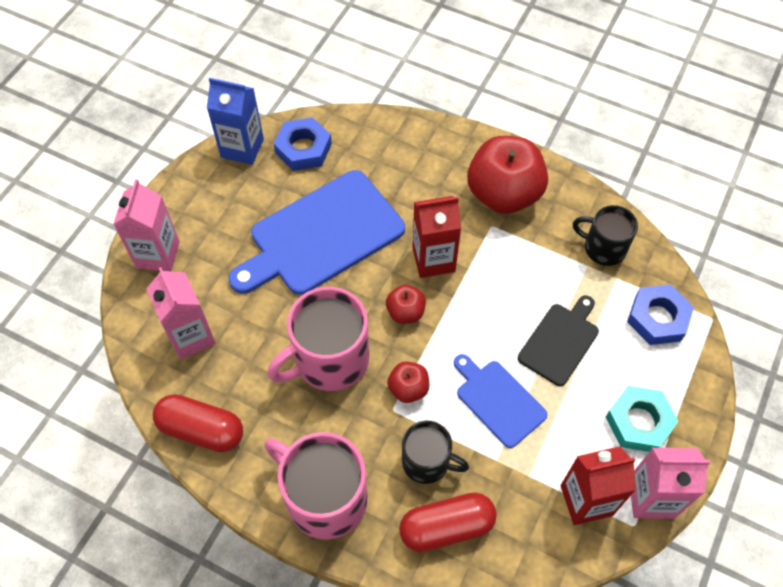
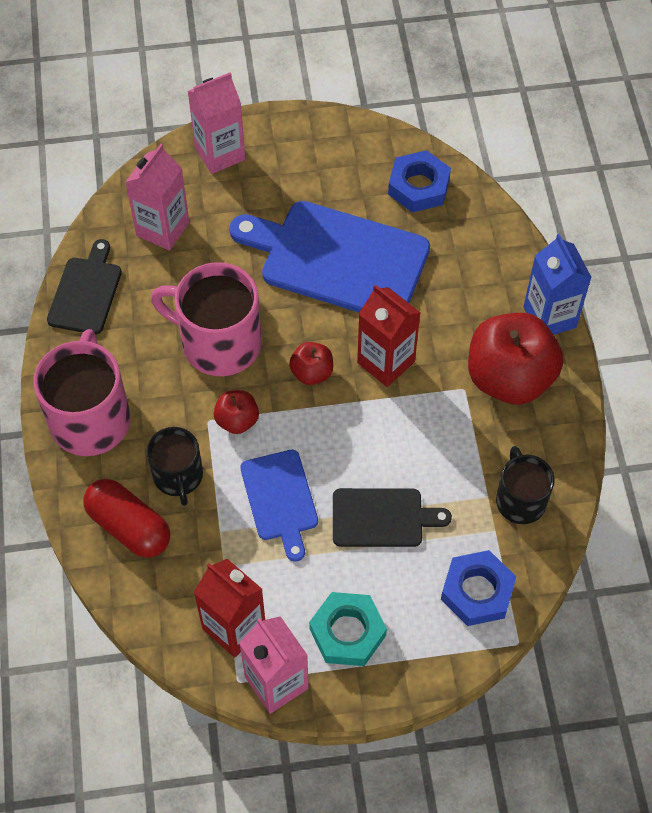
camera: 55 degrees right, 0 degrees up
(201, 429) = (86, 292): red capsule -> black cutting board
(242, 148) = (378, 141): blue carton -> blue carton (549, 317)
(498, 400) = (280, 499): blue cutting board -> blue cutting board turned 150 degrees clockwise

